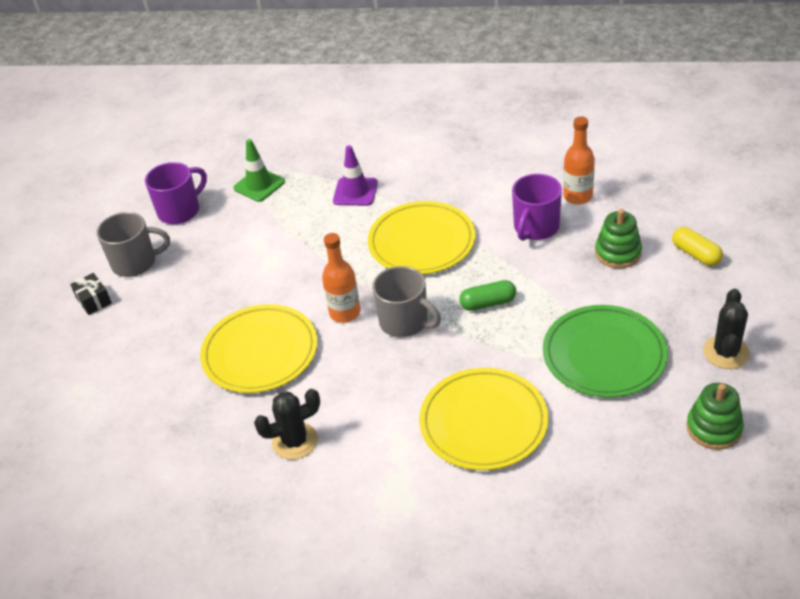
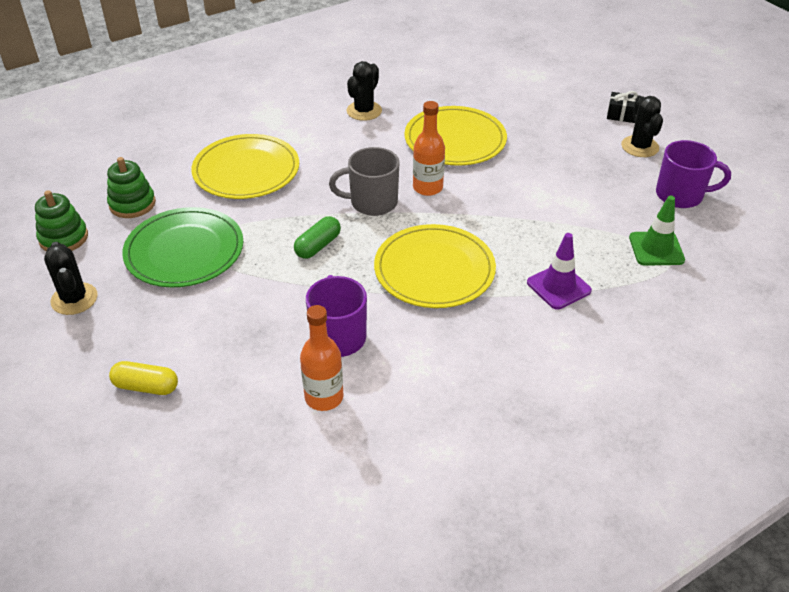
camera: 135 degrees right, 0 degrees up
(135, 263) = (640, 147): grey mug -> black cactus
(180, 211) = (680, 195): purple mug -> purple mug turned 90 degrees counterclockwise
(618, 253) = (231, 349): green stacking toy -> green stacking toy (132, 204)

